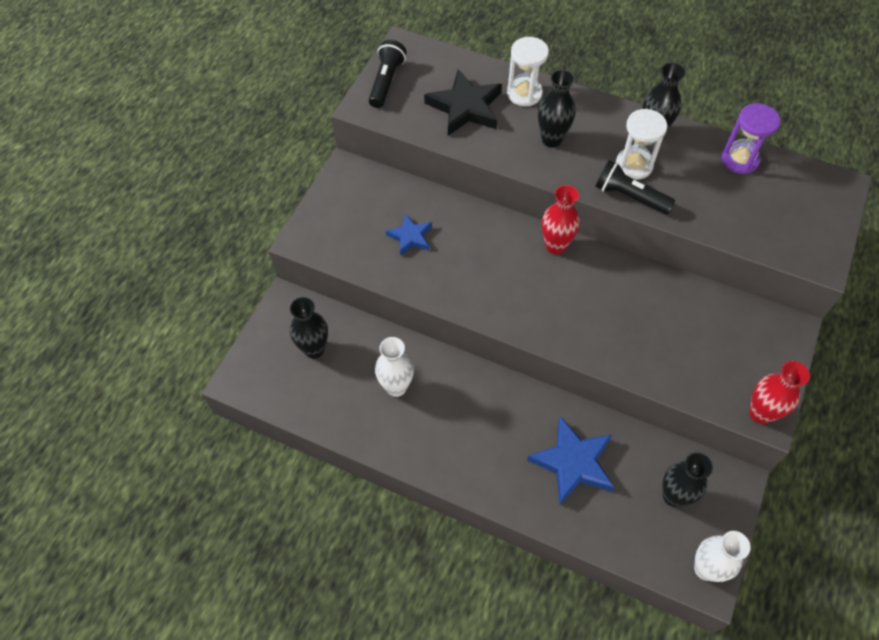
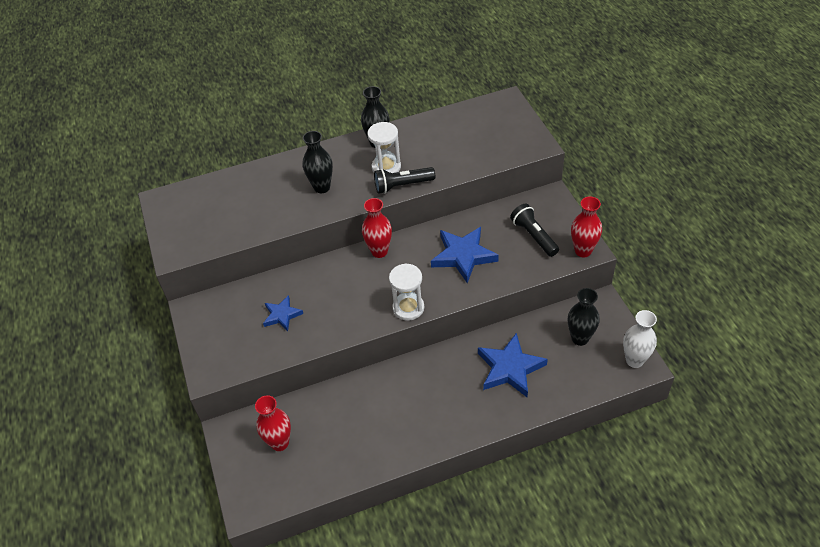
camera: 40 degrees left, 10 degrees down
(314, 349) = (280, 443): black vase -> red vase
(386, 82) = (173, 228): black flashlight -> black flashlight (534, 236)
(396, 387) = (360, 418): white vase -> none
(465, 107) = (245, 207): black star -> none
(524, 93) = (275, 173): white hourglass -> white hourglass (408, 308)
(630, 316) = (463, 256): none -> blue star
(739, 159) = (441, 124): purple hourglass -> none

